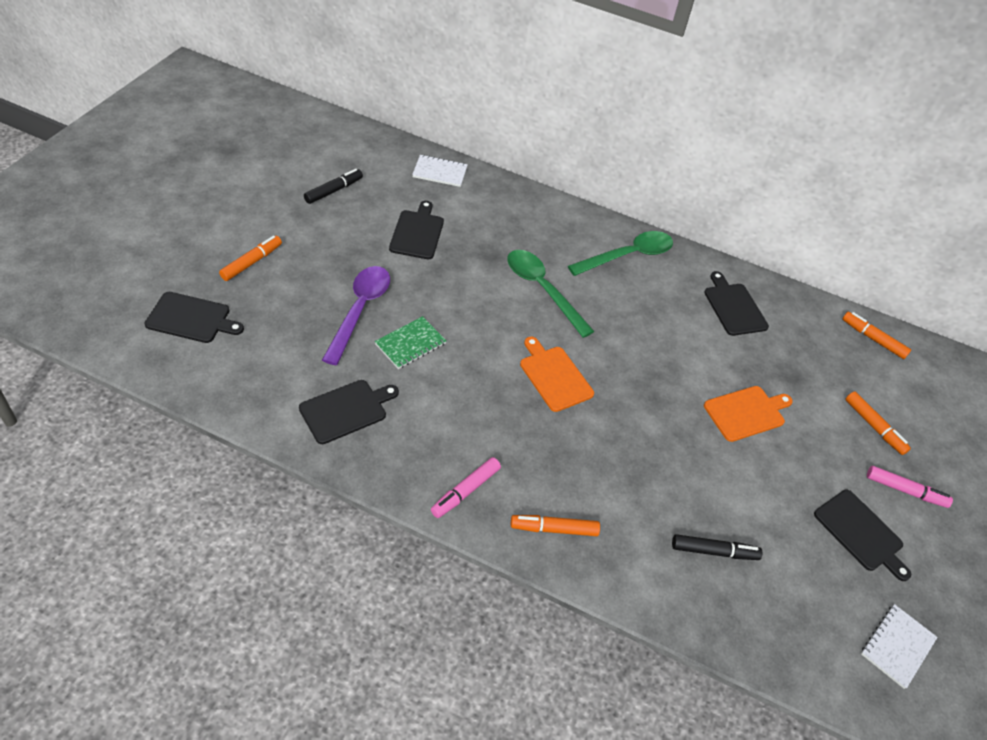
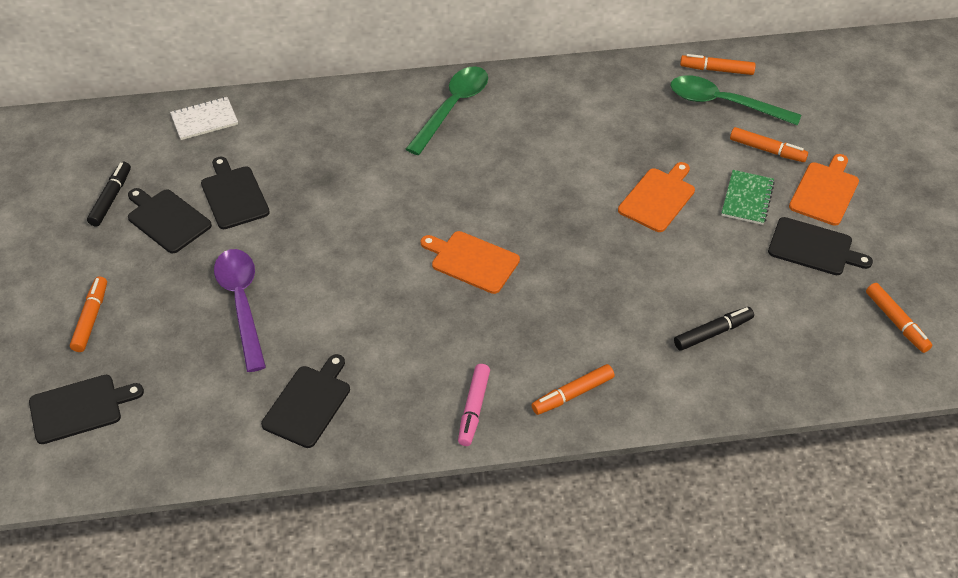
camera: 25 degrees left, 0 degrees up
(410, 344) = (317, 307): green notebook -> green notebook (747, 199)
(542, 290) = (399, 185): green spoon -> green spoon (724, 103)
(734, 307) = (581, 105): black cutting board -> black cutting board (167, 219)
(897, 646) = (896, 322): white notebook -> orange marker
(905, 491) = (825, 191): pink marker -> orange cutting board

